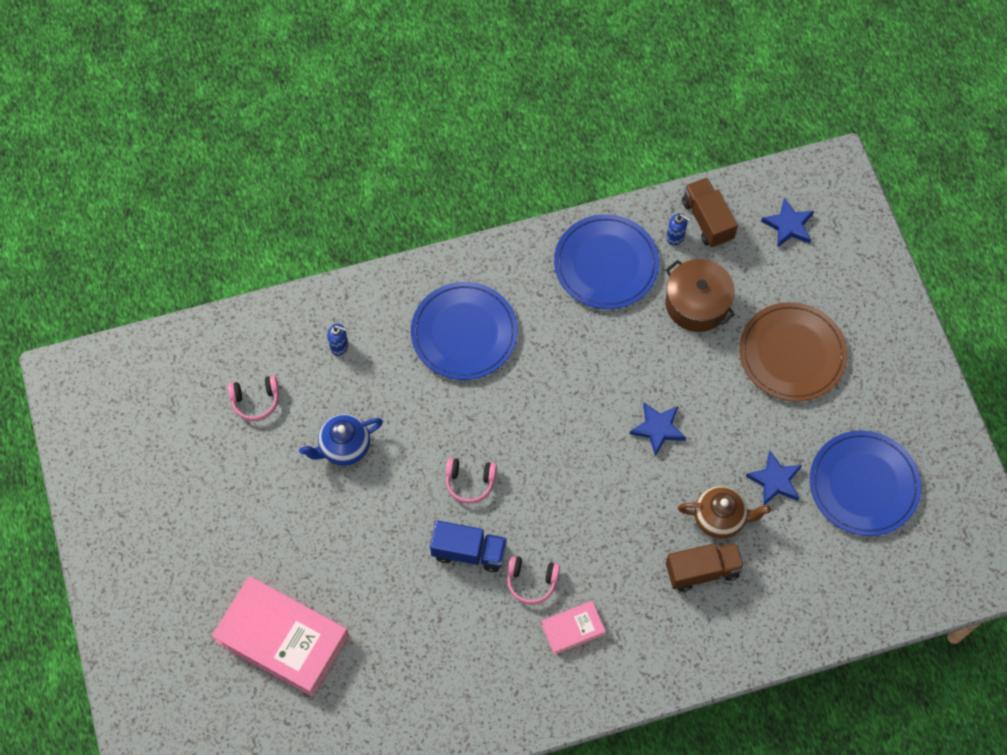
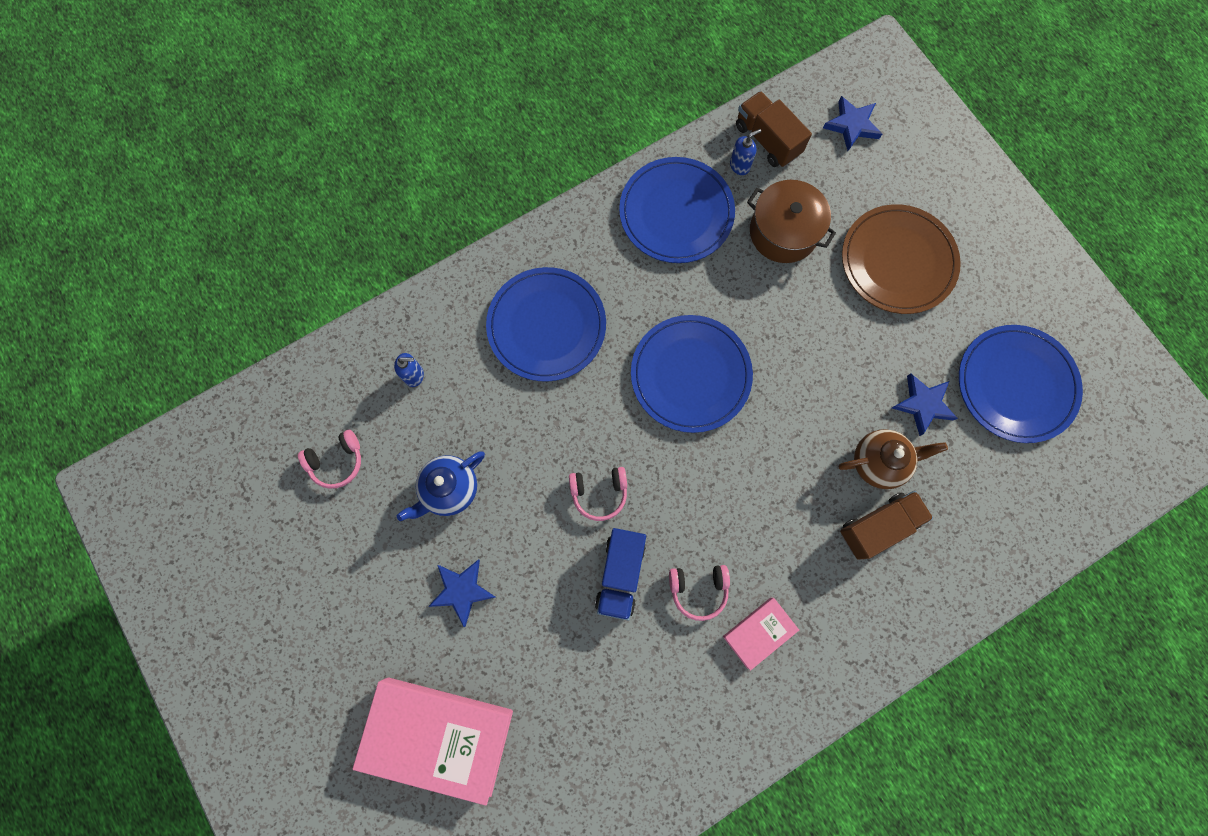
camera: 15 degrees left, 10 degrees up
(469, 552) = (620, 574): blue truck -> blue truck turned 105 degrees clockwise
(577, 405) = (690, 375): none -> blue plate
(658, 428) = (783, 379): blue star -> blue star (462, 590)
(675, 237) = (740, 166): blue soap dispenser -> blue soap dispenser turned 45 degrees counterclockwise

